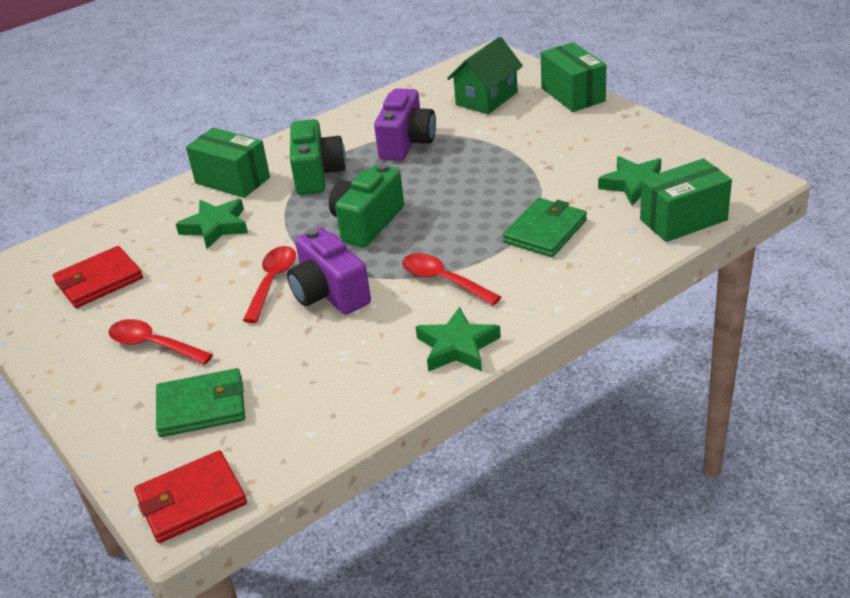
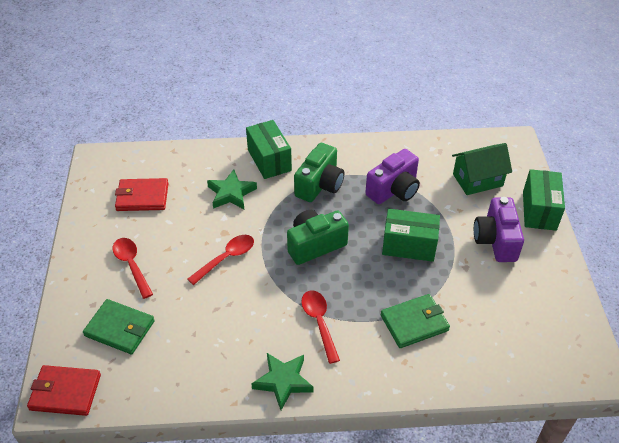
camera: 30 degrees right, 10 degrees up
(329, 294) = (248, 289): purple camera -> purple camera (495, 240)
(635, 184) = (509, 320): green star -> none
(683, 220) = (513, 373): green box -> green box (409, 246)

